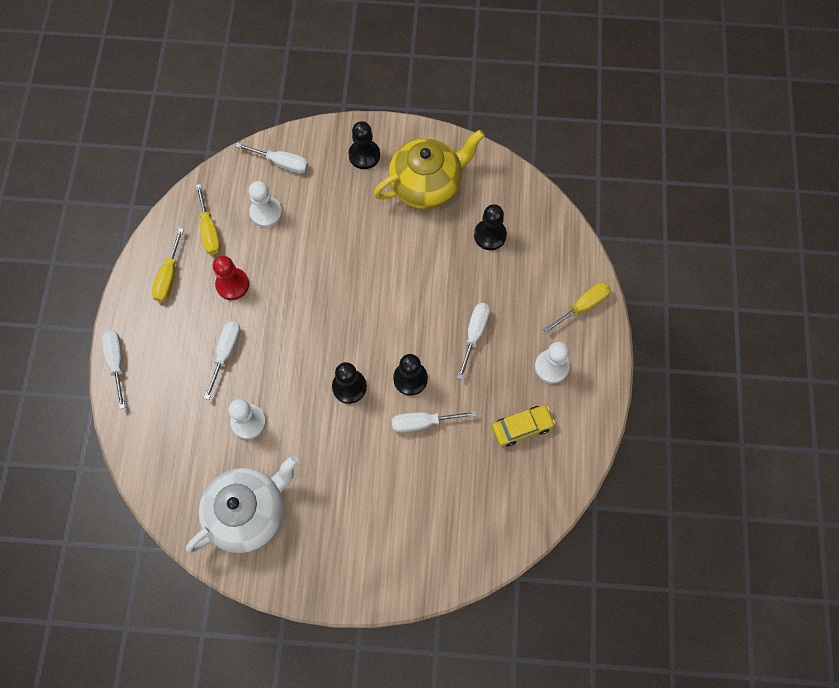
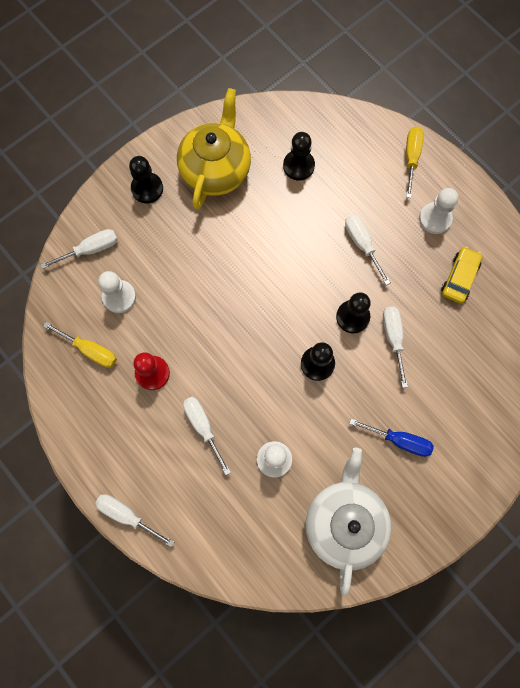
camera: 45 degrees left, 5 degrees up
(169, 276) = (96, 413): yellow screwdriver -> none
(347, 497) = (399, 440): none -> blue screwdriver
(423, 422) = (393, 339): white screwdriver -> white screwdriver turned 135 degrees clockwise

